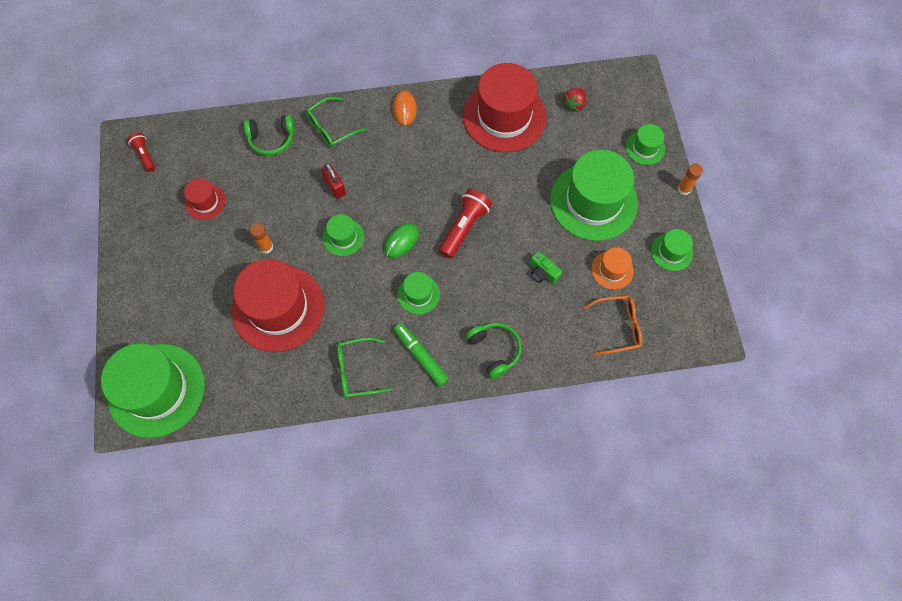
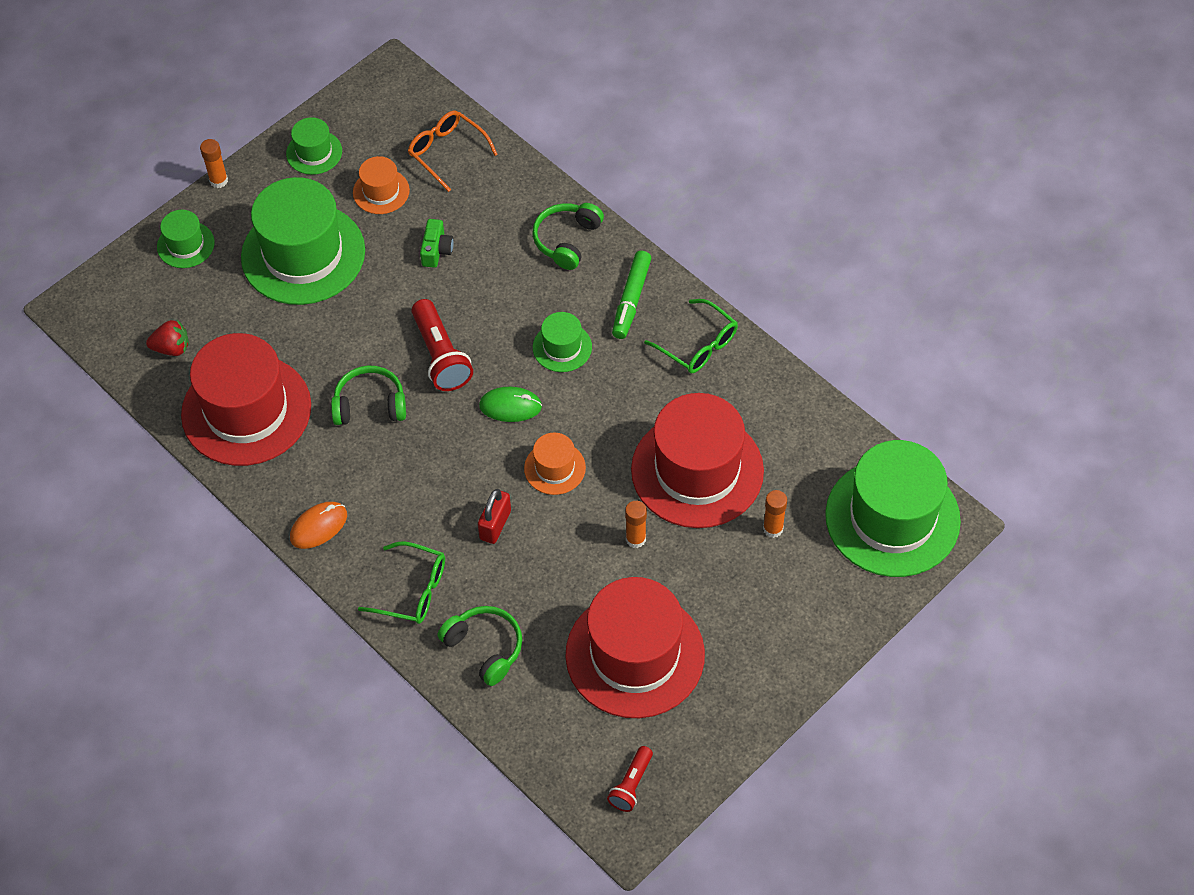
camera: 125 degrees left, 10 degrees down
(205, 202) = (635, 654): red hat -> red hat, size x2.15
(209, 320) = (773, 529): none -> orange glue stick
(343, 237) = (554, 468): green hat -> orange hat
(460, 174) = (370, 405): none -> green headphones
(464, 228) = (440, 356): red flashlight -> red flashlight turned 105 degrees counterclockwise

